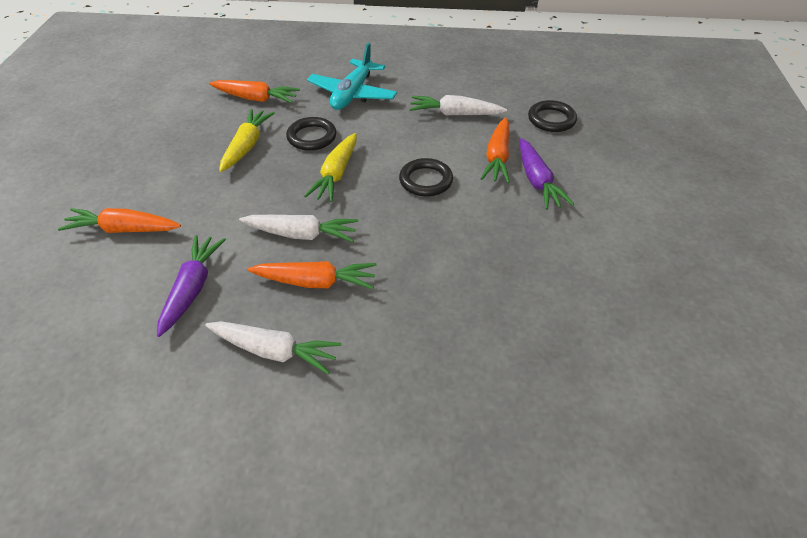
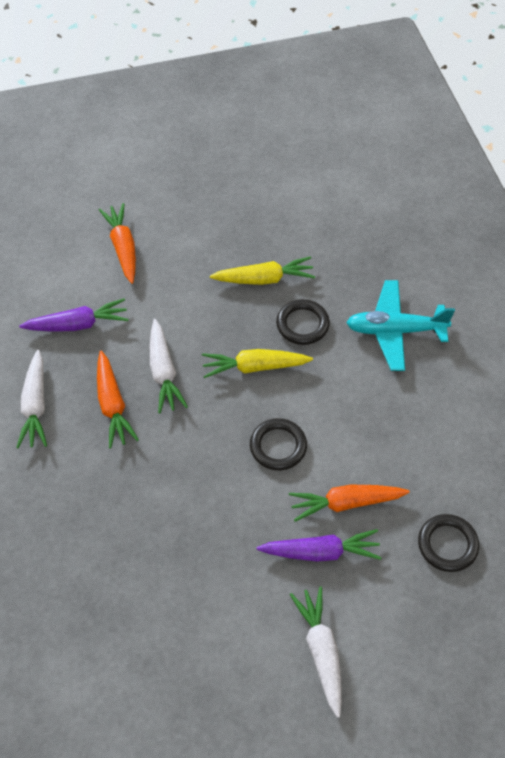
camera: 70 degrees right, 10 degrees up
(256, 98) = (343, 251): orange carrot -> none
(454, 114) = (407, 440): white carrot -> white carrot (321, 650)
(537, 182) = (321, 552): purple carrot -> purple carrot turned 150 degrees counterclockwise

